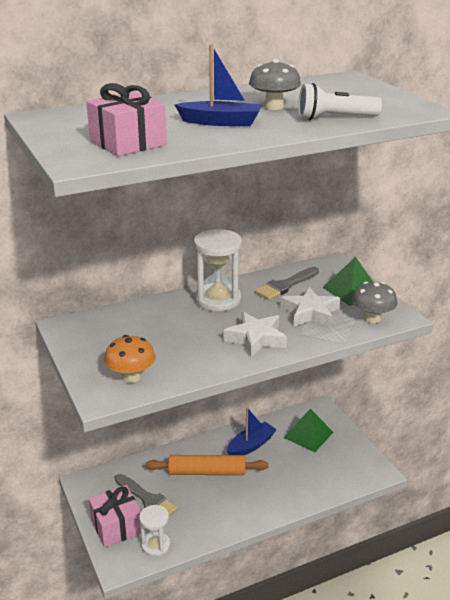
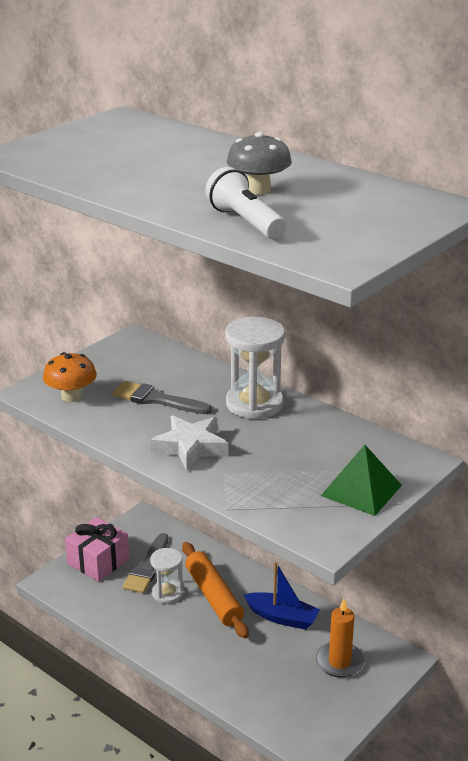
camera: 65 degrees right, 0 degrees up
(128, 143) = (74, 158): pink gift -> none
(156, 545) = (87, 596): white hourglass -> white hourglass (167, 593)
(220, 122) = (174, 178): blue boat -> none
(285, 285) = (328, 439): grey brush -> grey brush (156, 399)
(308, 434) = (339, 662): green pyramid -> orange candle
(310, 313) = (276, 470): white star -> none
(372, 318) = (302, 519): grey mushroom -> none

